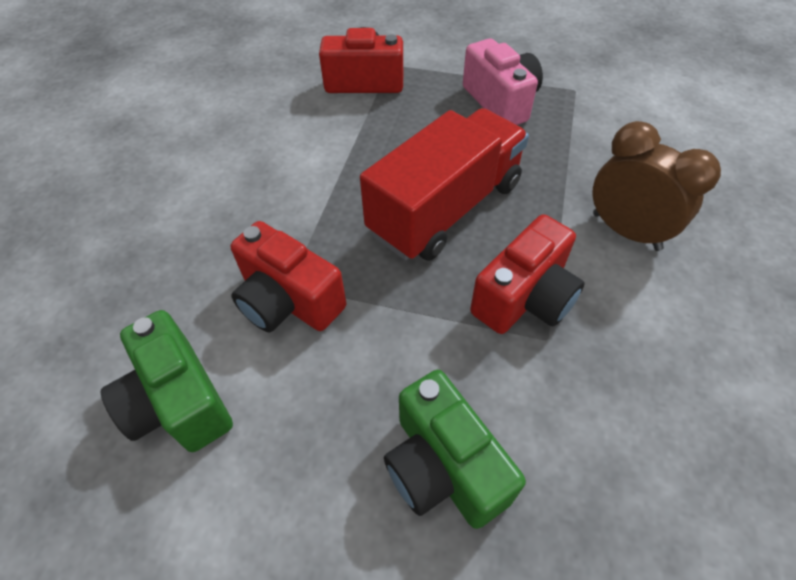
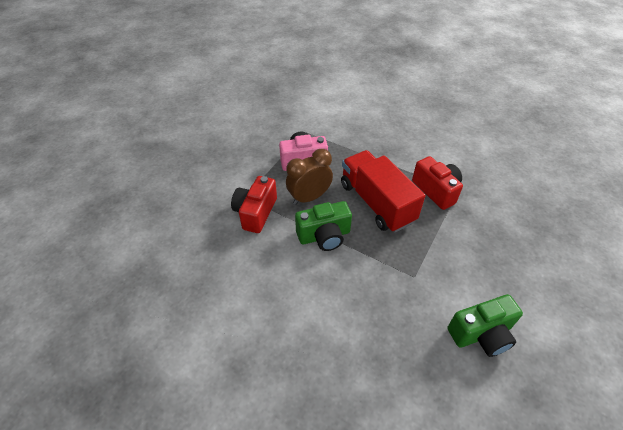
camera: 75 degrees left, 5 degrees down
(288, 301) = (425, 278): red camera -> none
(443, 466) = (514, 238): green camera -> green camera (324, 236)
(626, 231) = (405, 149): brown clock -> brown clock (309, 197)

